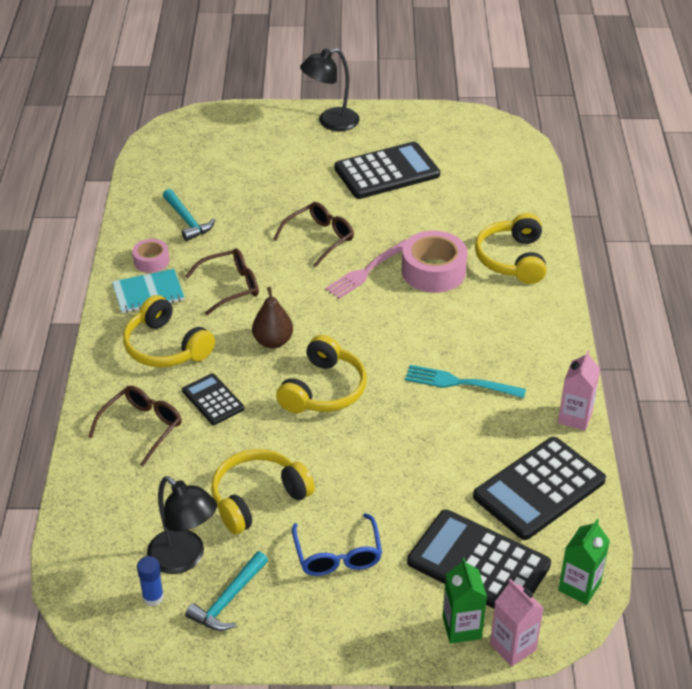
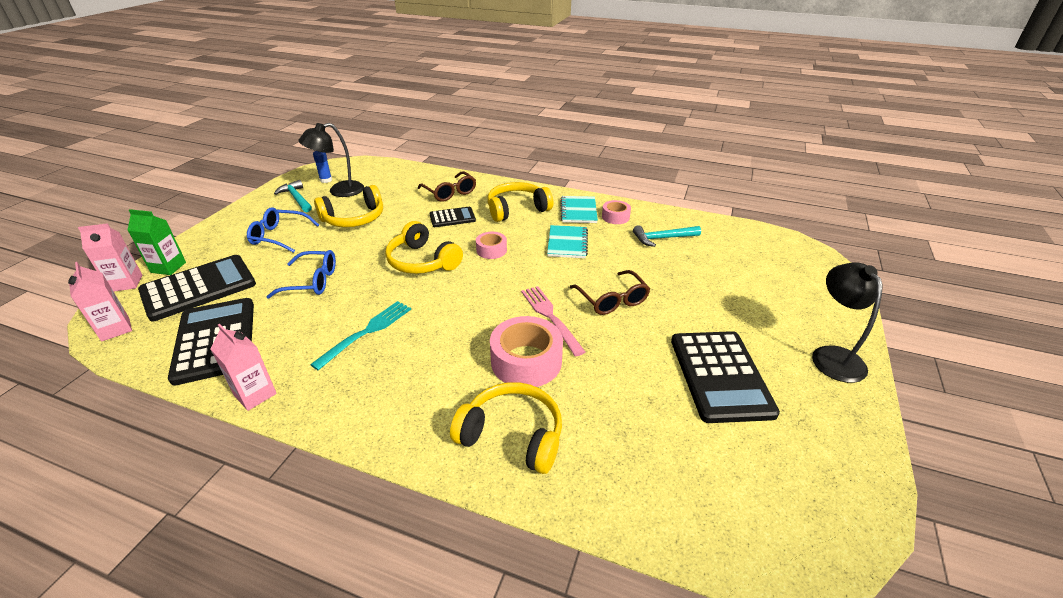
camera: 110 degrees right, 5 degrees down
(230, 287) = (567, 243): brown glasses -> turquoise notebook
(258, 498) = (354, 218): yellow headphones -> yellow headphones turned 75 degrees clockwise
(273, 341) = (491, 250): brown pear -> pink tape
(410, 467) = (311, 281): none -> blue glasses
(579, 587) = (115, 329): green carton -> pink carton

